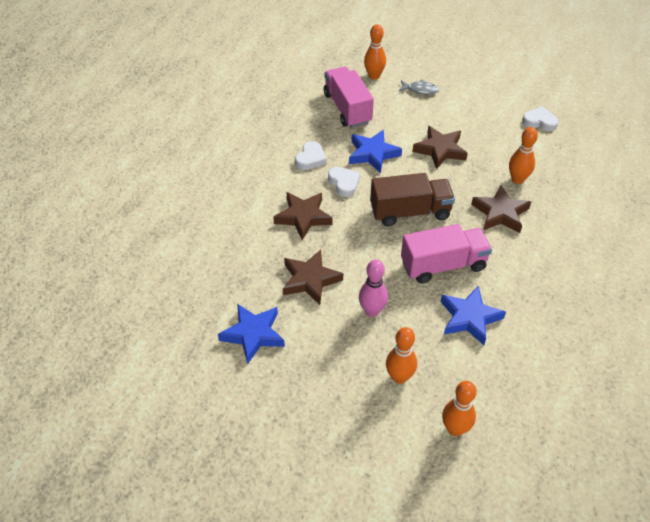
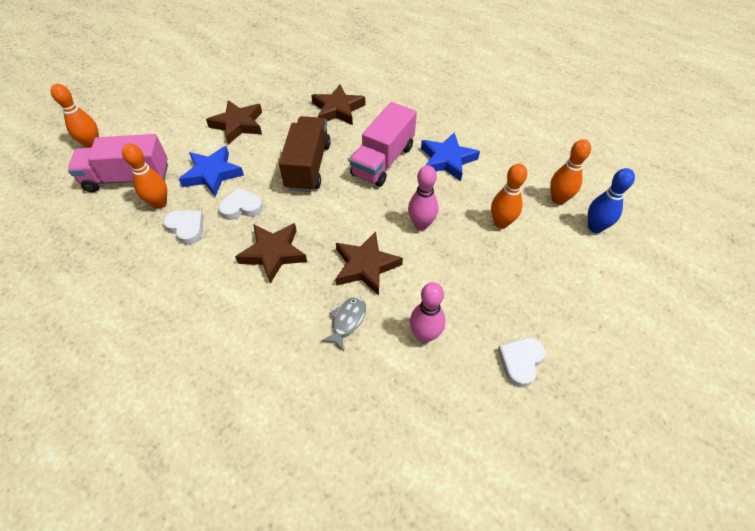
camera: 75 degrees left, 5 degrees up
(253, 334) = (425, 335): blue star -> pink bowling pin
(420, 90) = (143, 116): grey fish -> grey fish (347, 321)
(427, 468) = (595, 227): none -> blue bowling pin
(443, 265) = (383, 161): pink truck -> pink truck turned 150 degrees counterclockwise
(517, 179) = (303, 88): orange bowling pin -> orange bowling pin (159, 203)
(539, 122) = (242, 56): white heart -> white heart (520, 362)

